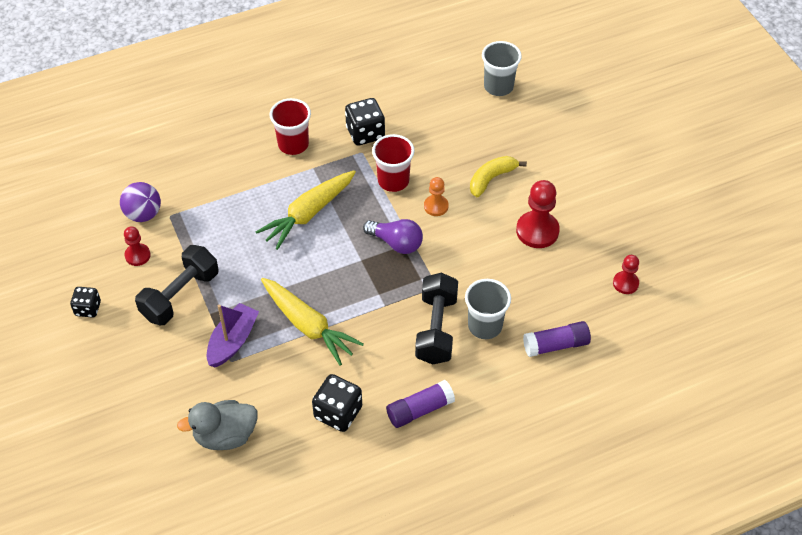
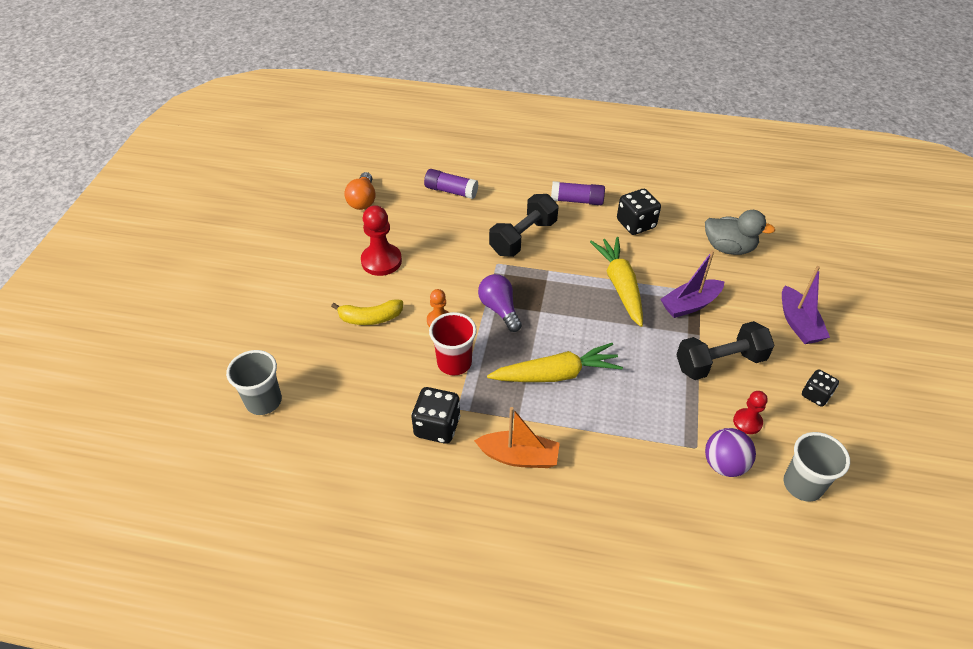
camera: 145 degrees left, 5 degrees down
(123, 376) = (798, 323): none -> purple boat
(293, 144) = (519, 457): red cup -> orange boat
(485, 326) = (487, 223): grey cup -> grey cup (802, 485)
(625, 283) = (363, 200): red pawn -> orange light bulb

